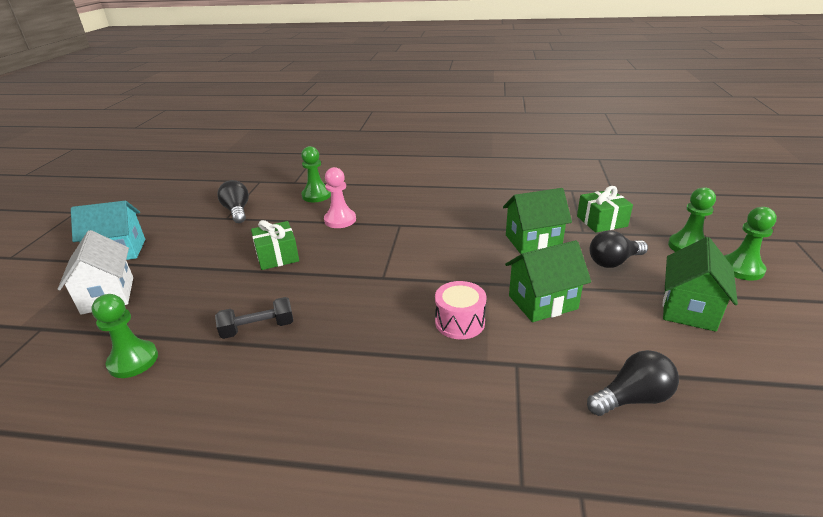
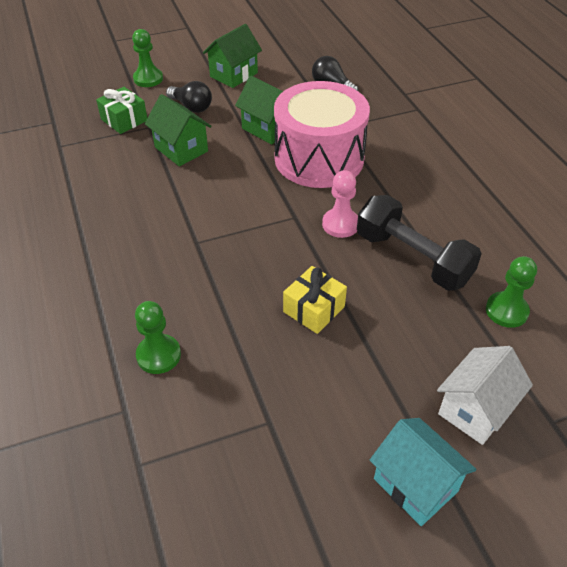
camera: 120 degrees left, 15 degrees up
(237, 211) = (246, 422): black light bulb -> none
(258, 328) = (412, 258): black dumbbell -> black dumbbell, size x1.87
(277, 256) = (314, 309): green gift -> yellow gift
(340, 220) = (212, 296): pink pawn -> pink pawn (340, 224)
(459, 322) = (319, 158): pink drum -> pink drum, size x2.32
(689, 309) = (233, 75): green house -> green house turned 45 degrees counterclockwise
(741, 269) = (169, 59): green pawn -> none

